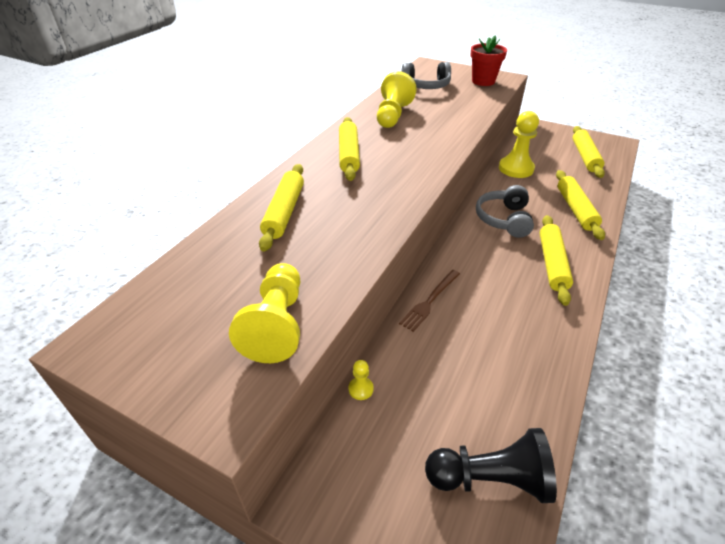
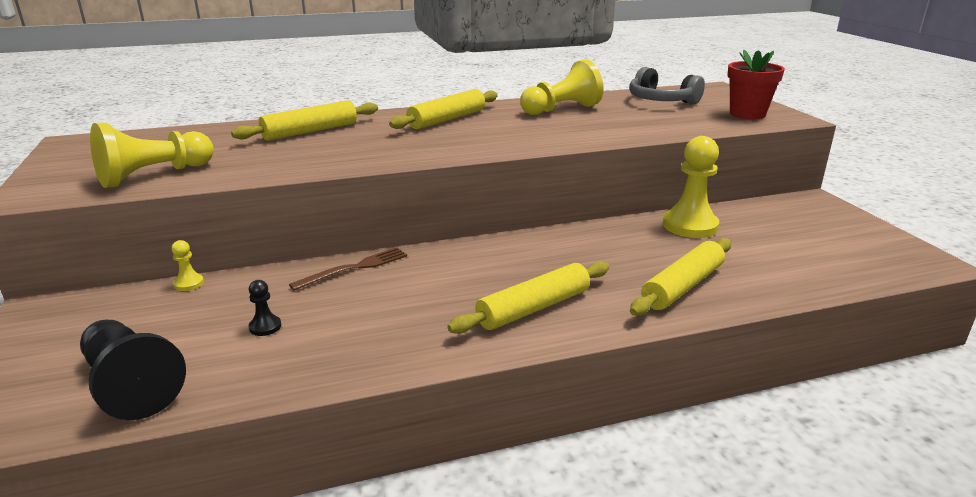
camera: 45 degrees right, 15 degrees down
(430, 301) = (354, 268): brown fork -> brown fork turned 150 degrees clockwise
(470, 377) = (265, 327): none -> black pawn
(504, 219) = (567, 254): grey headphones -> none
(585, 157) = (828, 253): yellow rolling pin -> none

